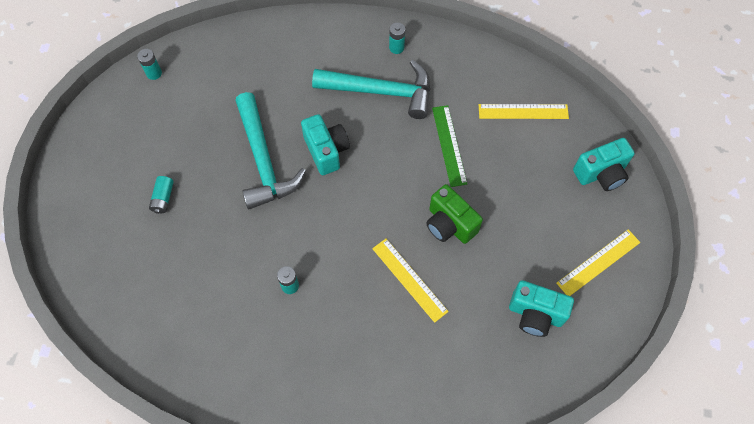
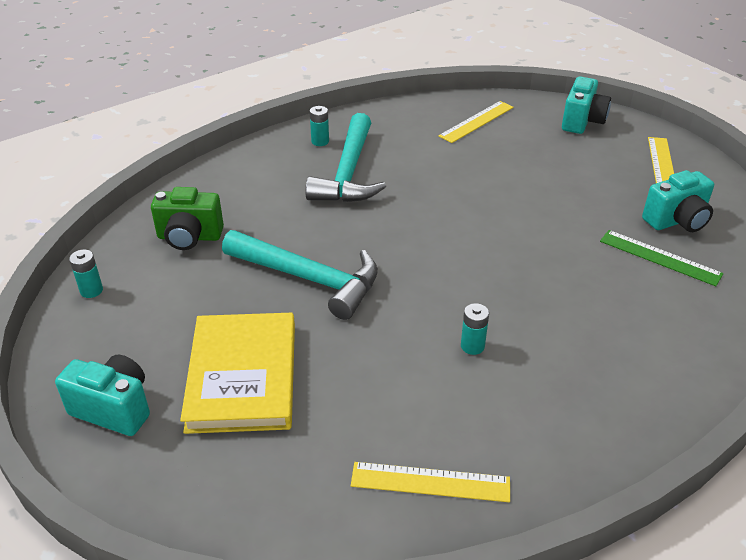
camera: 45 degrees left, 25 degrees down
(163, 198) = (243, 376): turquoise battery -> yellow book
(326, 151) = (359, 235): turquoise camera -> turquoise camera (114, 409)
(381, 92) = (348, 173): turquoise hammer -> turquoise hammer turned 135 degrees clockwise
(409, 279) = (560, 267): yellow ruler -> yellow ruler (430, 482)
(449, 145) = (455, 170): green ruler -> green ruler (660, 257)
(449, 224) = (532, 214): green camera -> green camera (189, 237)

